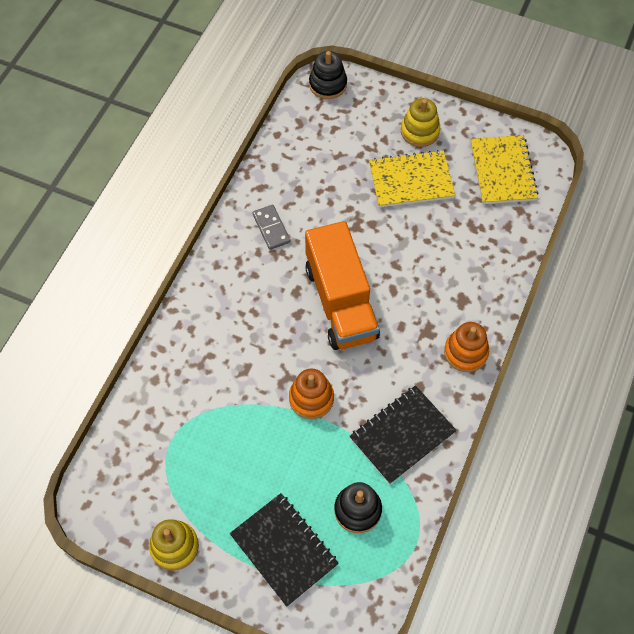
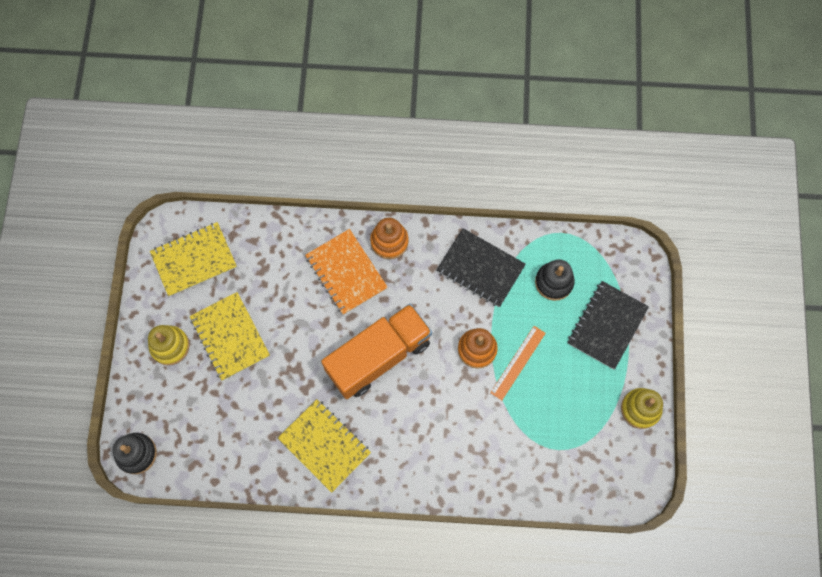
camera: 110 degrees left, 10 degrees up
(271, 228) = (324, 445): grey domino -> yellow notebook
(280, 435) = (518, 362): none -> orange ruler
(443, 300) = (346, 272): none -> orange notebook

